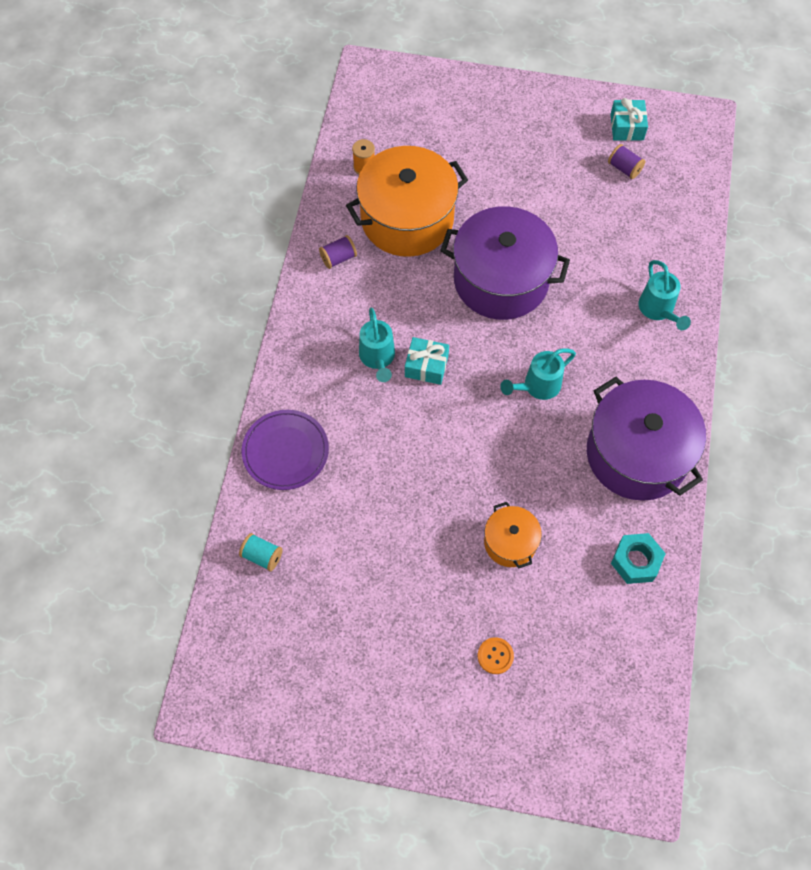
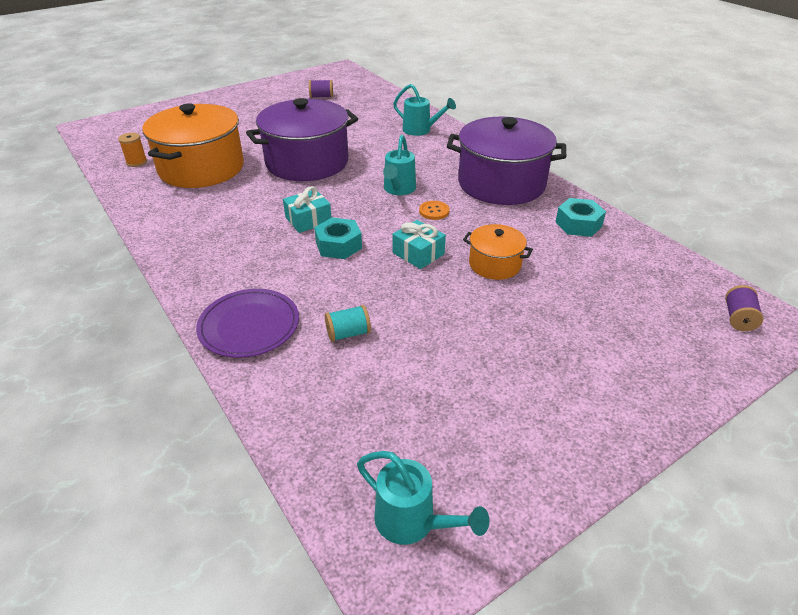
camera: 45 degrees left, 25 degrees down
(262, 556) = (313, 406): turquoise spool -> turquoise spool (348, 333)
(338, 258) = (166, 207): purple spool -> purple spool (738, 318)
(377, 358) = (264, 235): turquoise watering can -> turquoise watering can (412, 522)
(419, 418) = (338, 245): none -> turquoise nut
(495, 656) = (582, 327): orange button -> orange button (434, 211)
(626, 127) = (301, 85): turquoise gift -> turquoise gift (418, 253)

